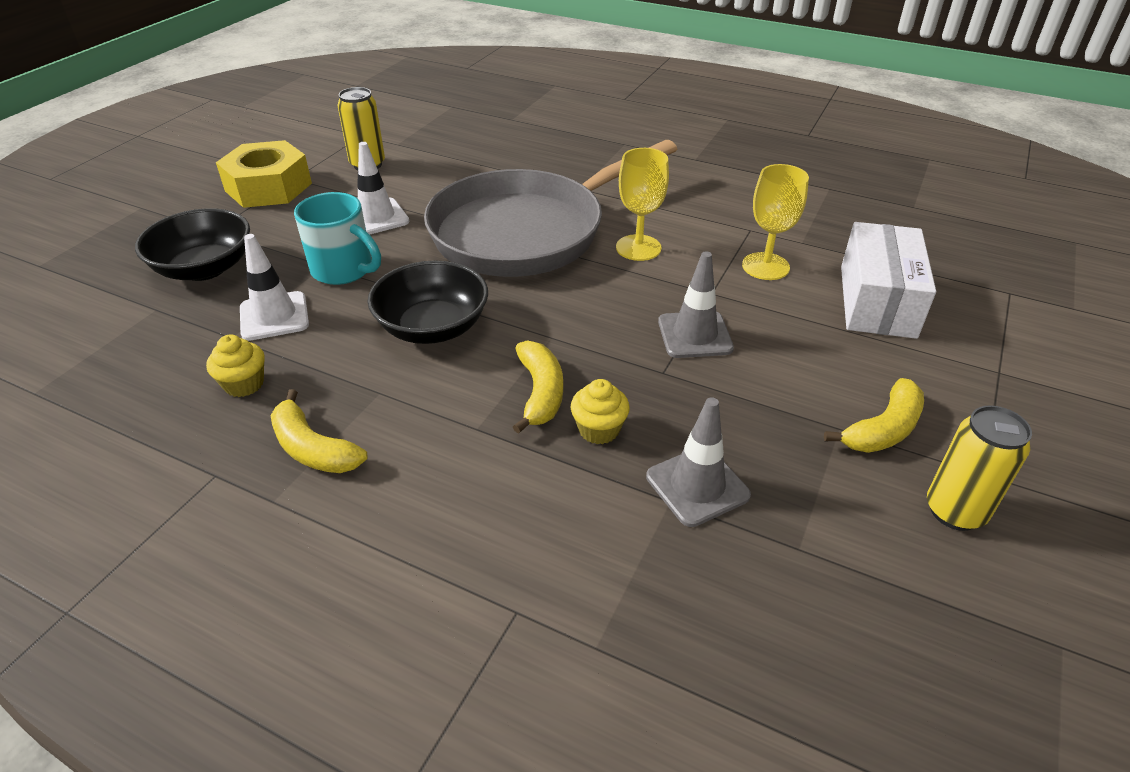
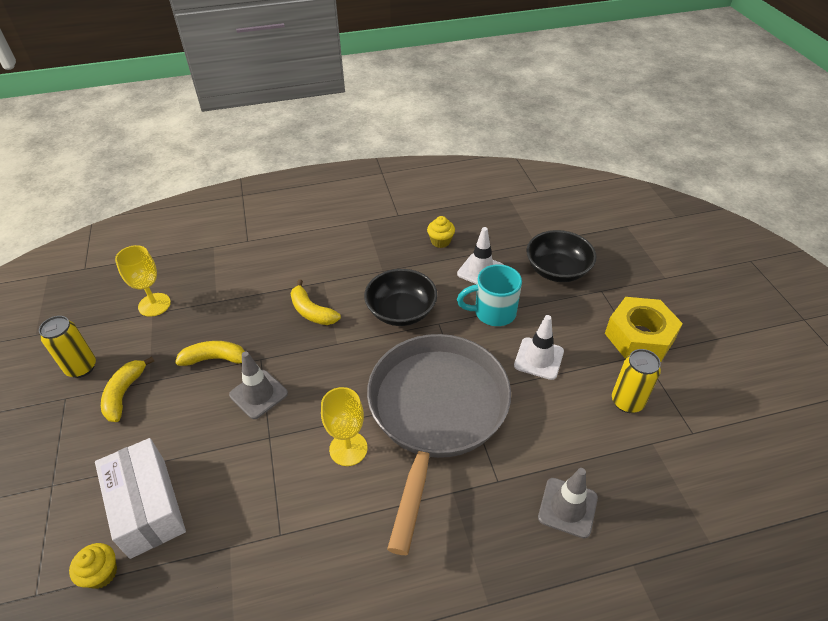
camera: 140 degrees right, 5 degrees up
(313, 448) = (377, 239): yellow banana -> yellow banana (216, 359)
(599, 430) = (269, 311): yellow cupcake -> yellow cupcake (101, 573)
(697, 486) = (208, 313): grey traffic cone -> grey traffic cone (567, 507)
(765, 266) = (245, 491): yellow goblet -> yellow goblet (154, 305)

